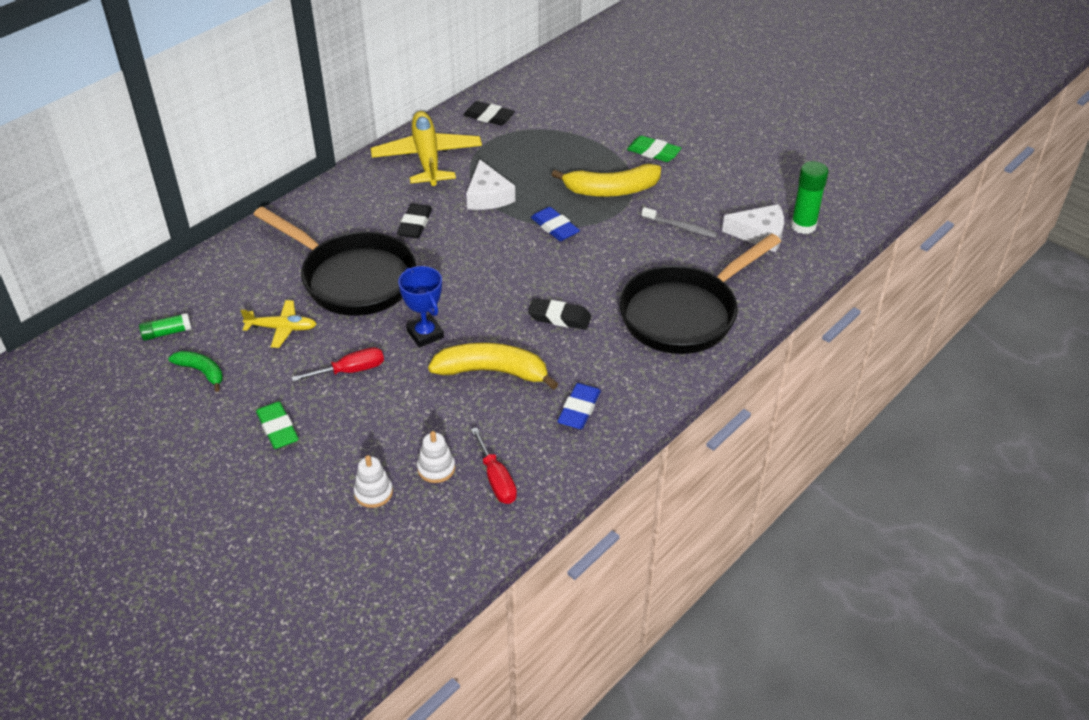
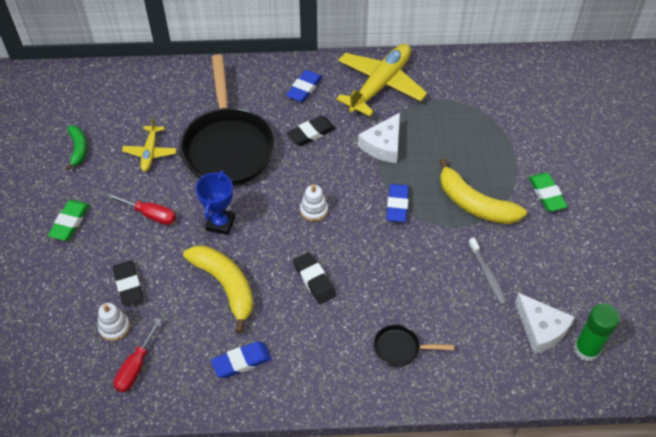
camera: 45 degrees right, 10 degrees up
(167, 333) = (92, 107): green glue stick -> none
(282, 328) = (150, 152): yellow plane -> yellow plane turned 45 degrees clockwise
(363, 198) = (304, 88): none -> blue eraser
(373, 493) = (65, 312): white stacking toy -> white stacking toy (314, 210)
(489, 117) = (461, 79): black eraser -> black eraser (128, 285)
(684, 314) = (400, 348): black pan -> black pan, size x0.42

